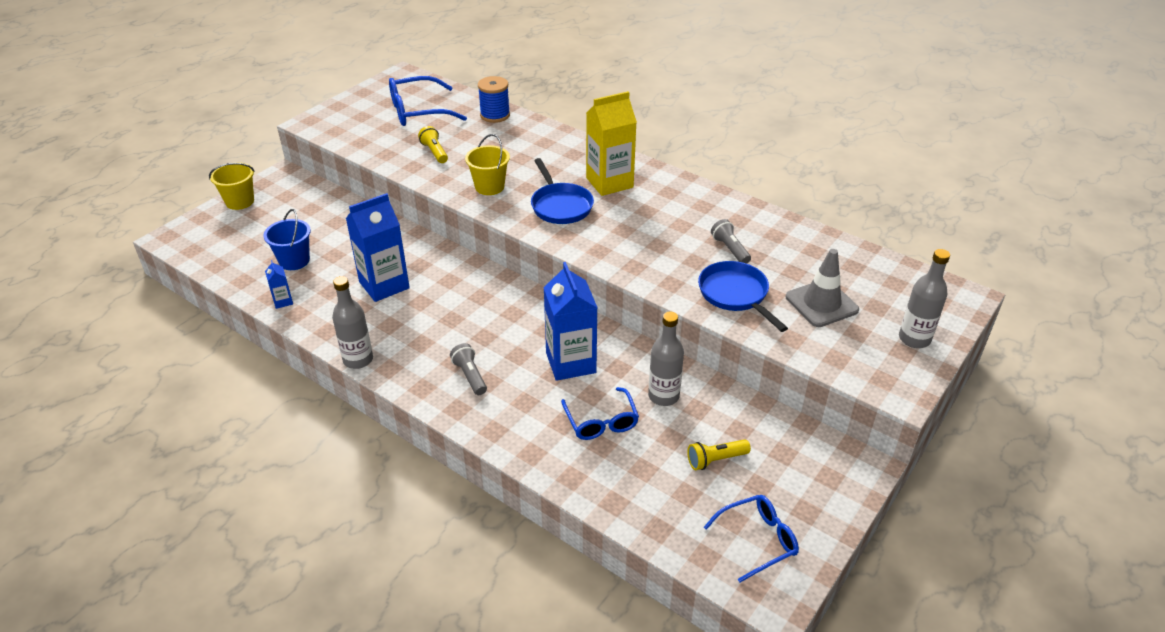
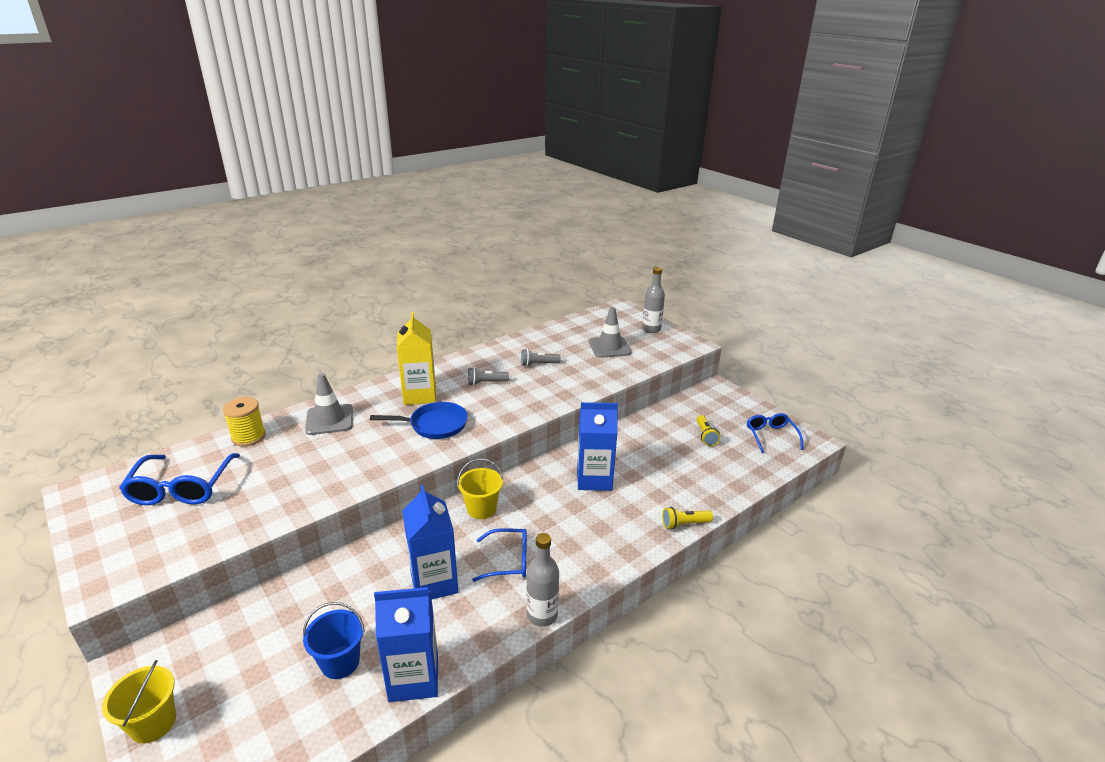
camera: 75 degrees left, 10 degrees down
(283, 301) = (413, 678): blue carton -> blue carton, size x2.25
(434, 152) = (280, 486): yellow flashlight -> yellow flashlight (684, 524)
(470, 376) = (591, 538): grey flashlight -> grey flashlight (486, 383)
(489, 187) = (374, 459): yellow bucket -> yellow bucket (481, 509)
(495, 115) = (248, 437): blue spool -> yellow spool
(539, 145) = (329, 420): none -> grey traffic cone
(601, 422) = (661, 476): blue glasses -> blue glasses (508, 561)
(663, 396) = (642, 443): grey bottle -> none
(735, 295) = (588, 373): blue pan -> none

